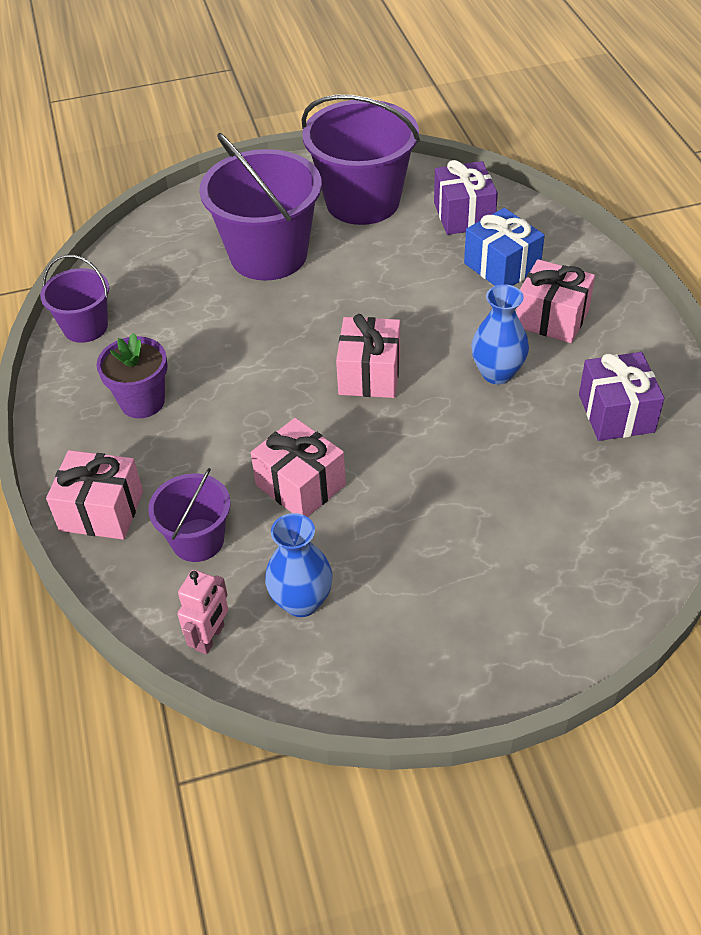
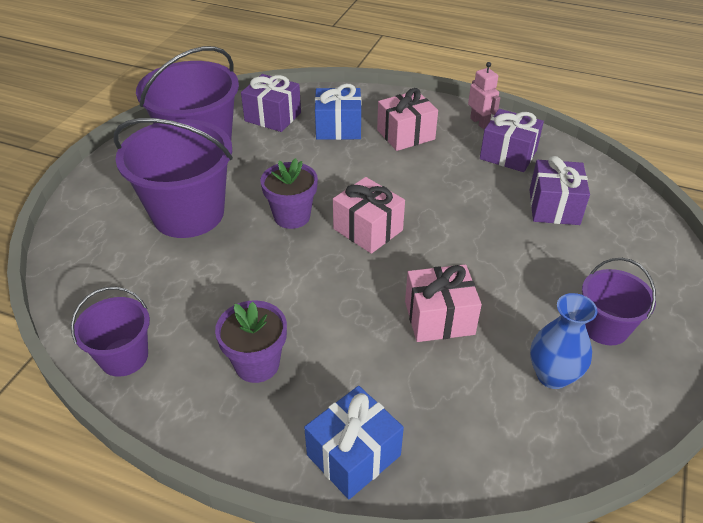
camera: 55 degrees left, 5 degrees down
(101, 511) = (353, 455): pink gift -> blue gift
(197, 540) = (442, 406): purple bucket -> purple bucket (605, 327)
(210, 638) = (550, 449): pink robot -> pink robot (479, 122)
(333, 316) = (292, 216): none -> purple flower pot
(497, 373) = (428, 178): blue vase -> none
(563, 493) = (554, 207): none -> purple gift

